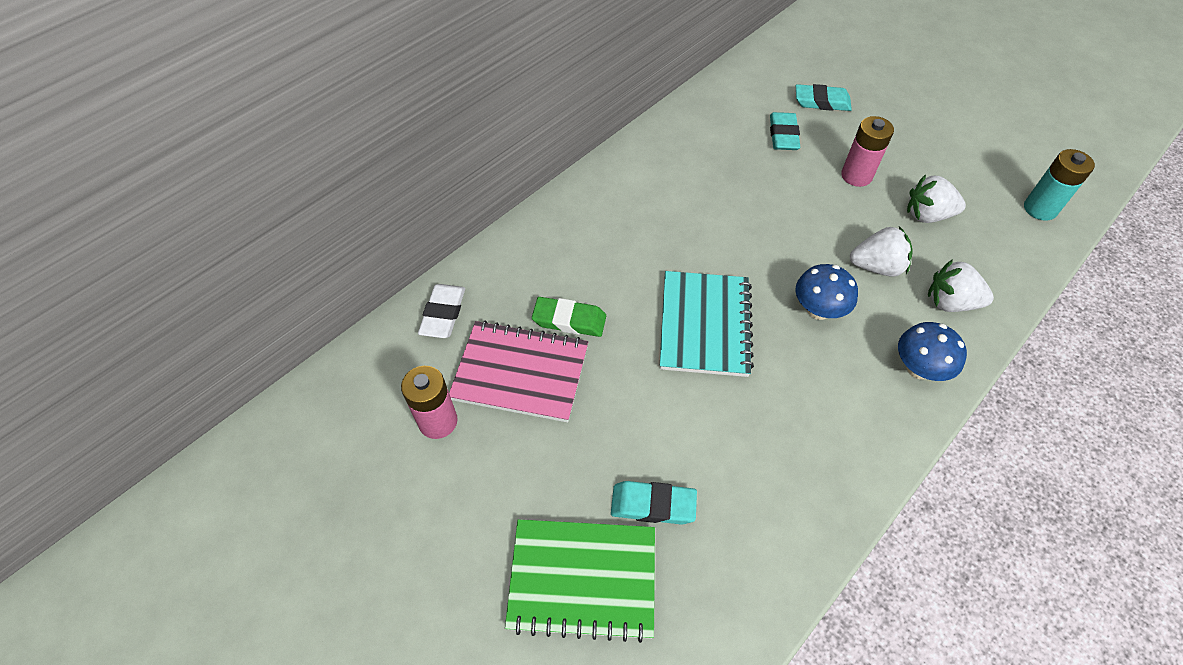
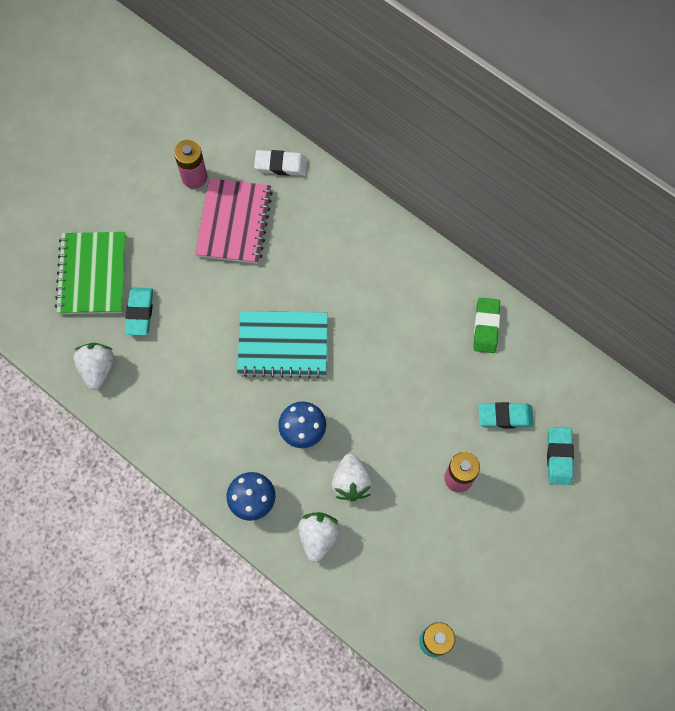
camera: 85 degrees right, 15 degrees up
(569, 320) = (281, 250): green eraser -> green eraser (486, 327)
(927, 215) = (415, 535): white strawberry -> white strawberry (98, 368)

